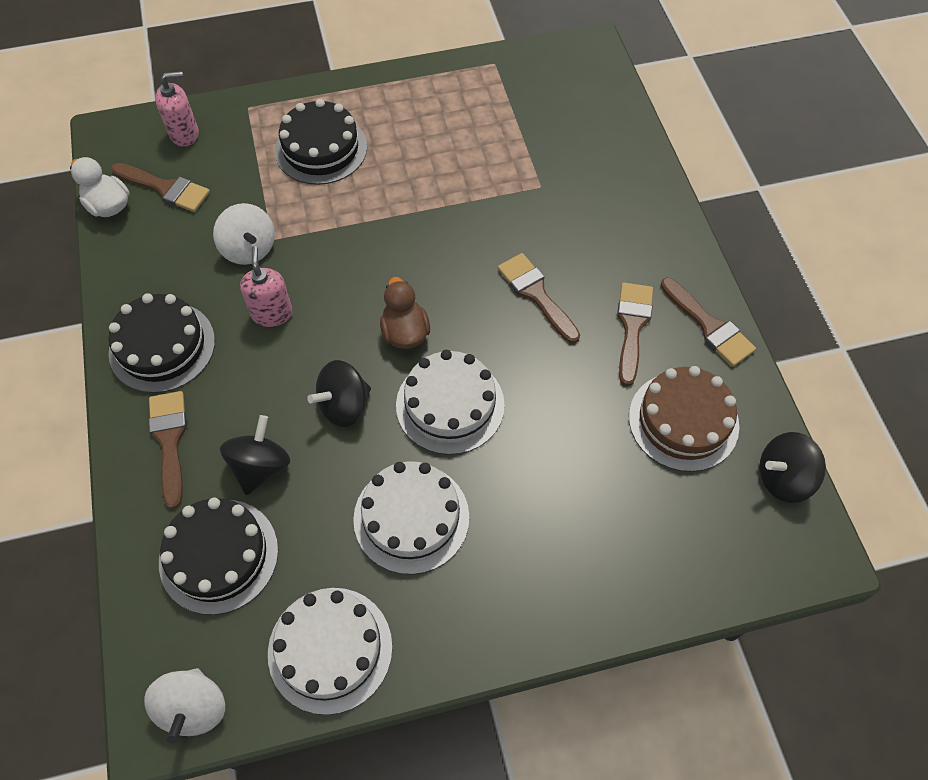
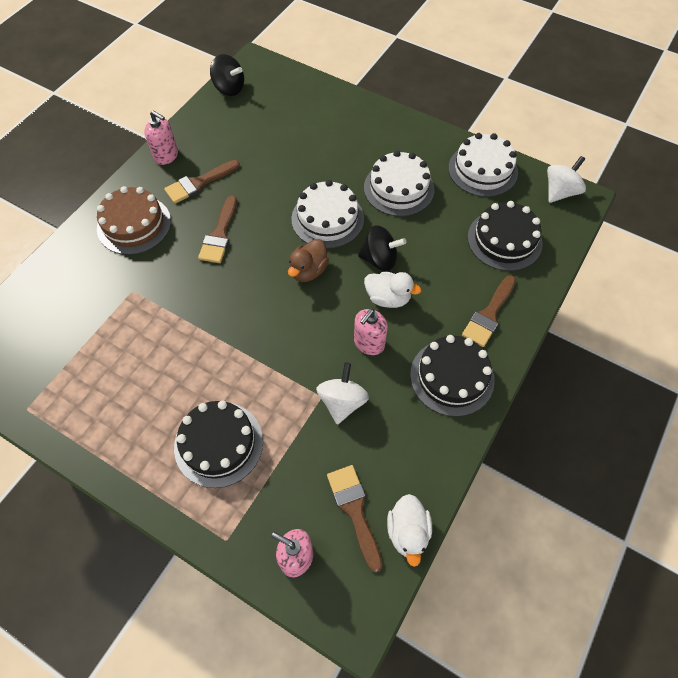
camera: 135 degrees left, 0 degrees up
(260, 467) = (450, 263): black spinning top -> none
(295, 371) = (388, 298): none -> white duck
(683, 421) = (236, 133): brown cake -> brown cake (134, 224)
(709, 326) = (166, 156): brown brush -> pink soap dispenser

